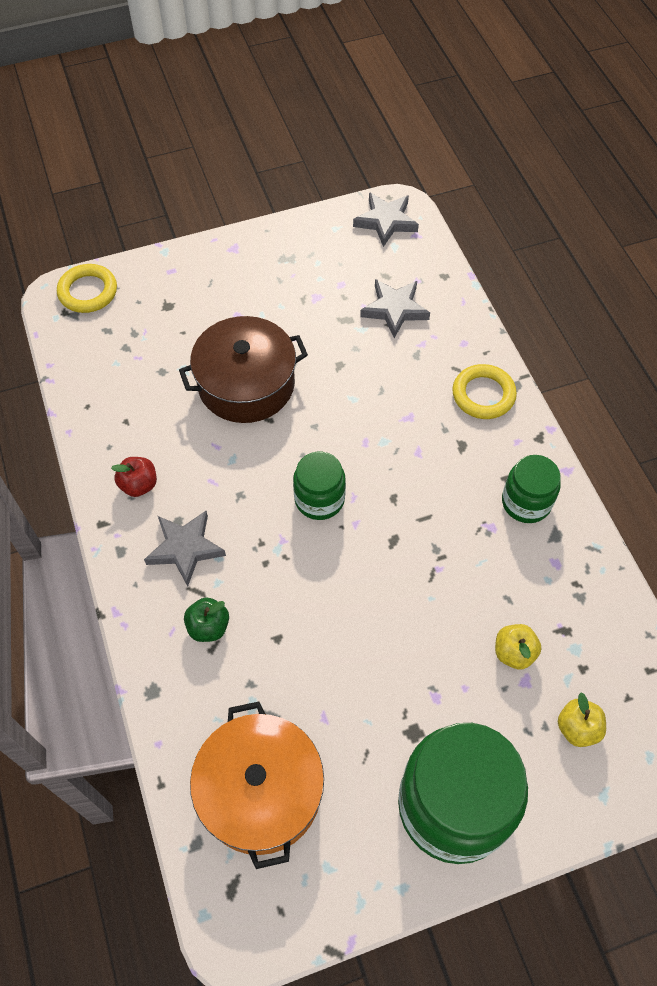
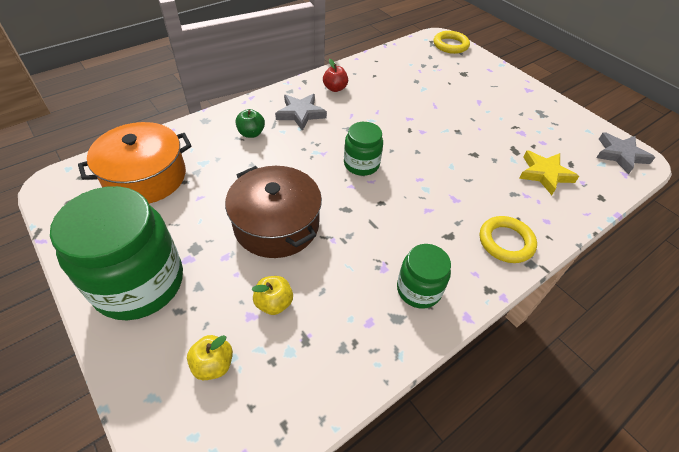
camera: 70 degrees right, 10 degrees down
(246, 384) = (429, 115): brown pot -> brown pot (276, 224)
(394, 309) = (544, 174): grey star -> yellow star

